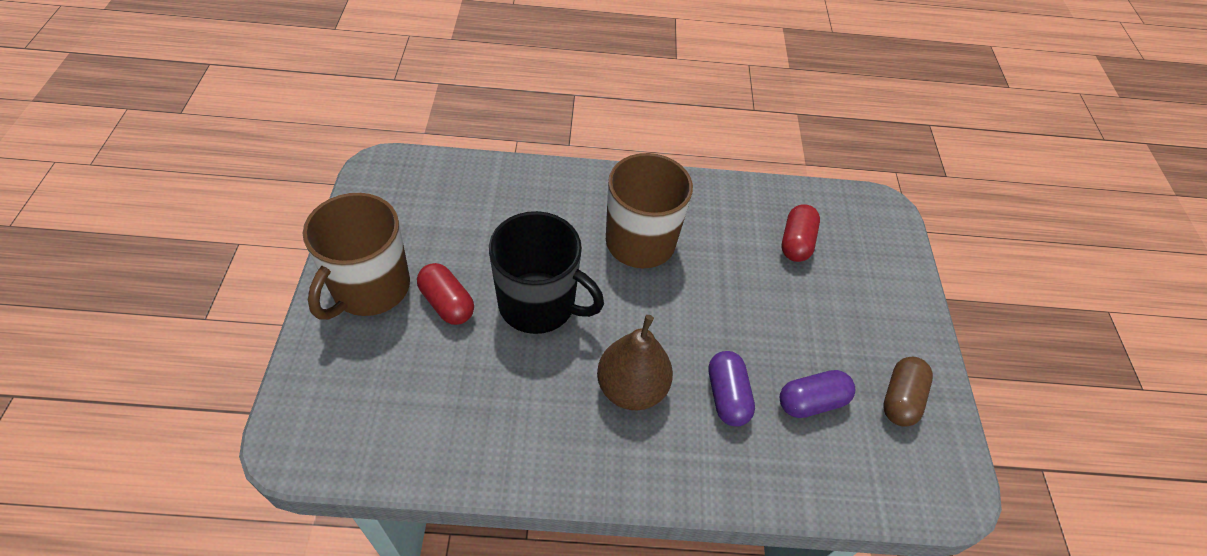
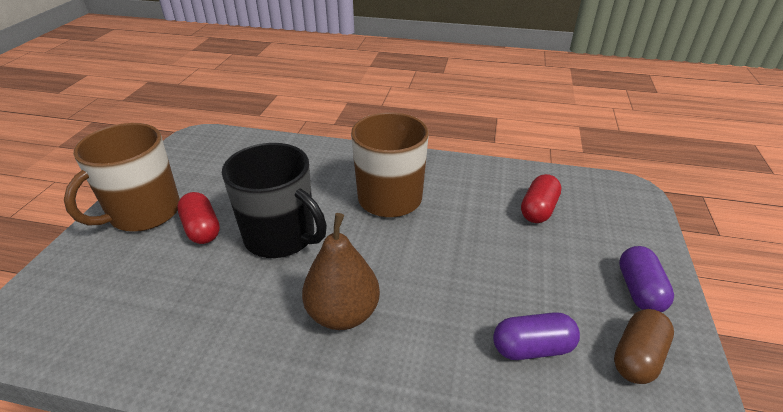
camera: 15 degrees right, 15 degrees down
(727, 396) = (440, 332): purple capsule -> purple capsule (639, 290)

